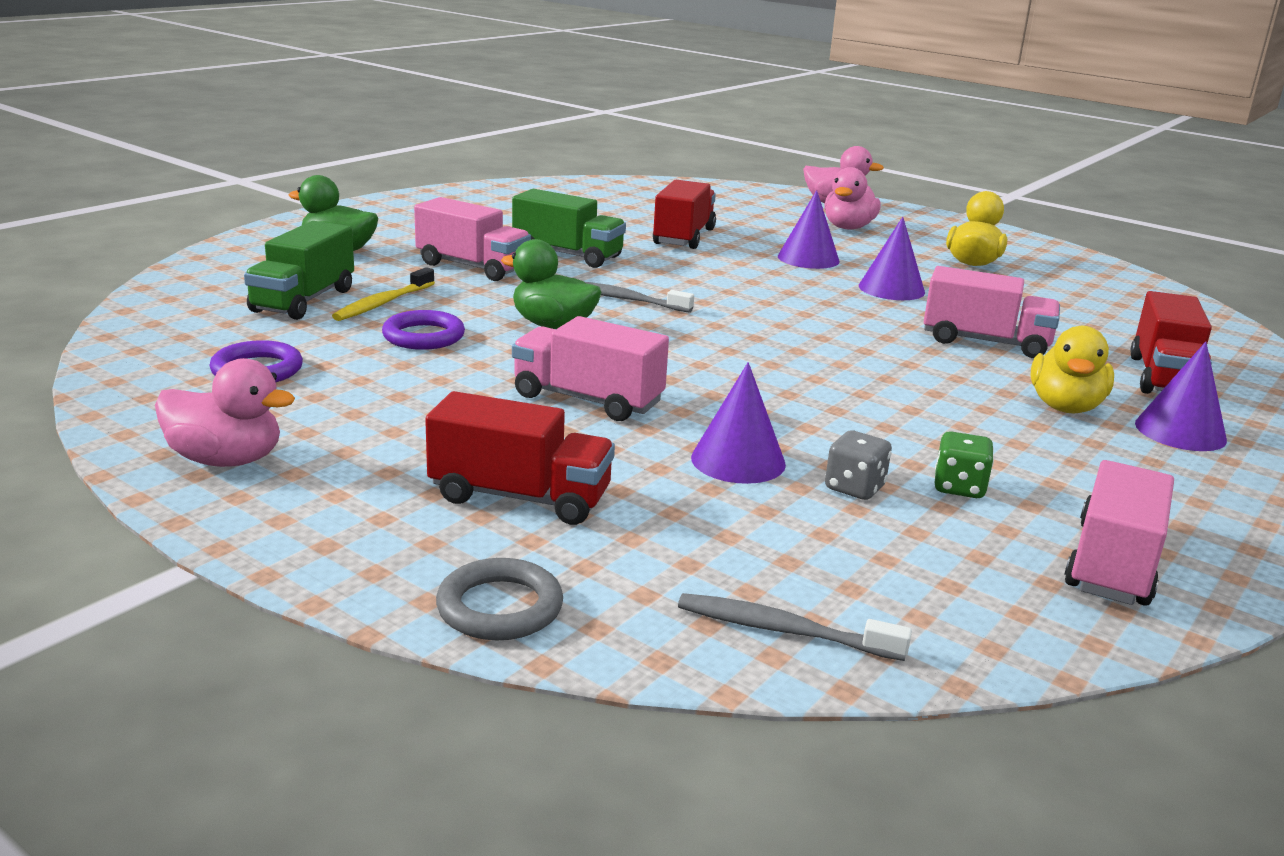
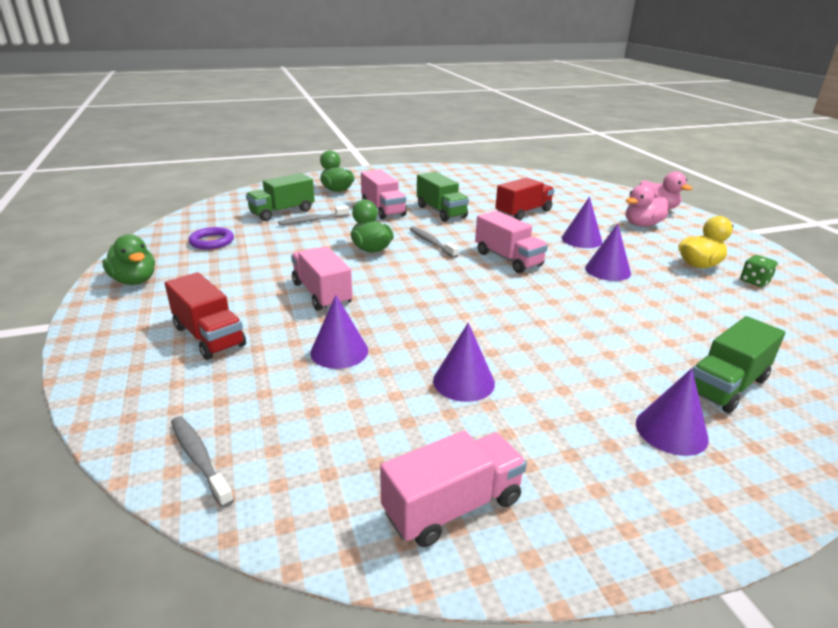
camera: 35 degrees right, 5 degrees up
(226, 460) = (134, 281): pink duck -> green duck
(383, 303) = (312, 220): yellow toothbrush -> grey toothbrush
(423, 336) = (303, 241): purple ring -> none
(500, 607) = (110, 389): grey ring -> none
(854, 488) = (374, 390): grey dice -> none
(933, 448) = (463, 381): none -> purple cone
(959, 487) = (437, 413): green dice -> green dice (754, 281)
(985, 342) = (618, 321): pink truck -> pink truck (508, 259)
(1065, 407) = (604, 383): yellow duck -> none
(1164, 377) = (726, 385): red truck -> green truck

